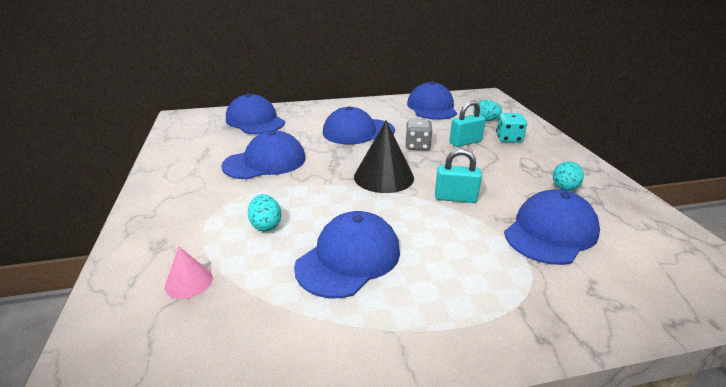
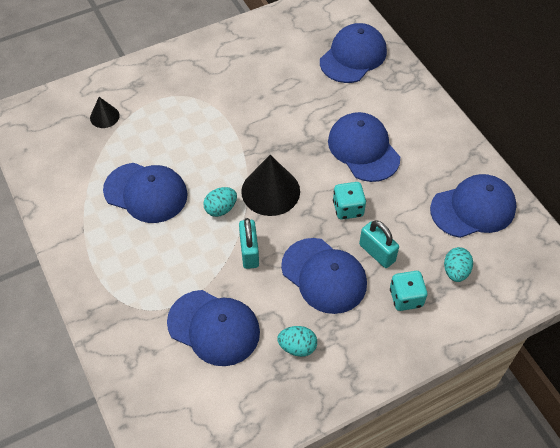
camera: 75 degrees right, 25 degrees up
(188, 282) = (104, 116): pink cone -> black cone
(265, 162) = (268, 97): blue cap -> blue cap (324, 275)
(266, 225) = (172, 132): turquoise egg -> turquoise egg (221, 209)
(417, 146) = (348, 208): grey dice -> turquoise dice

